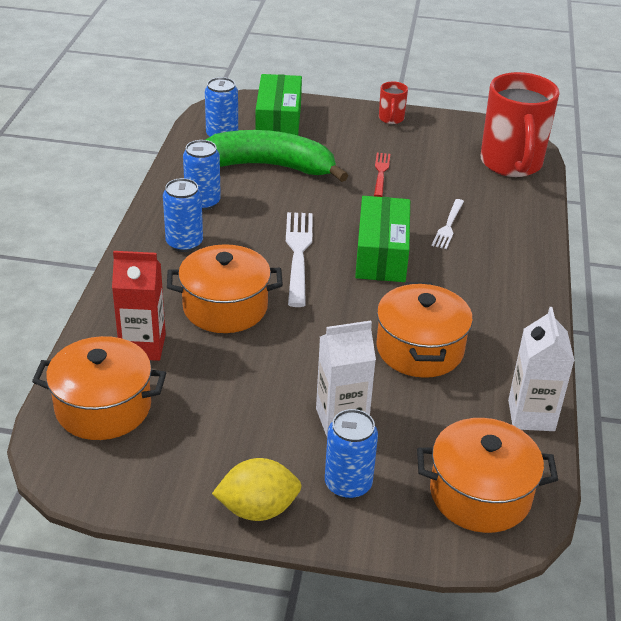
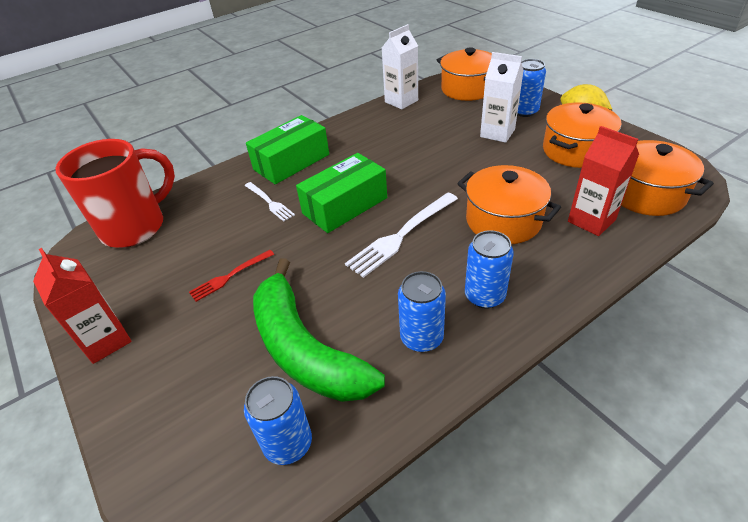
camera: 130 degrees left, 5 degrees up
(278, 122) = (200, 422): green box -> green box (291, 162)
(391, 119) = (106, 341): red mug -> red carton
(419, 349) = (410, 144): orange pot -> orange pot (575, 150)
(448, 226) = (270, 202): white fork -> white fork turned 75 degrees clockwise

